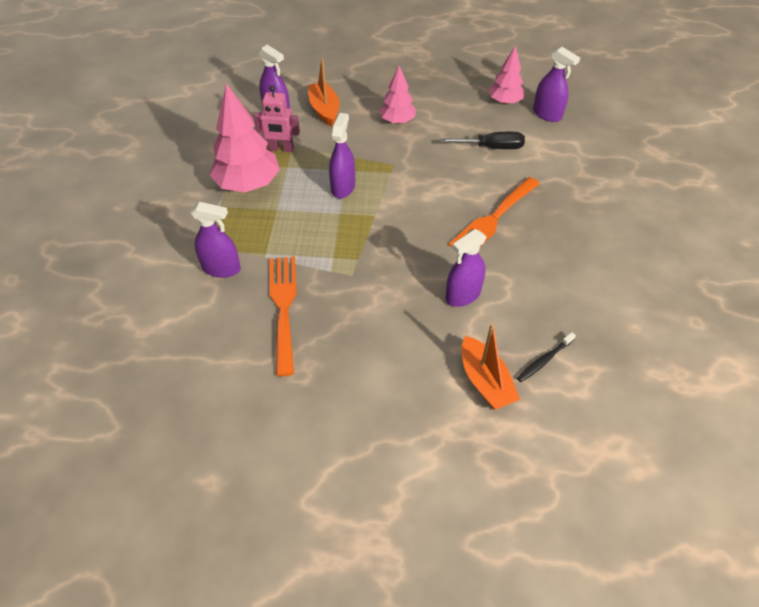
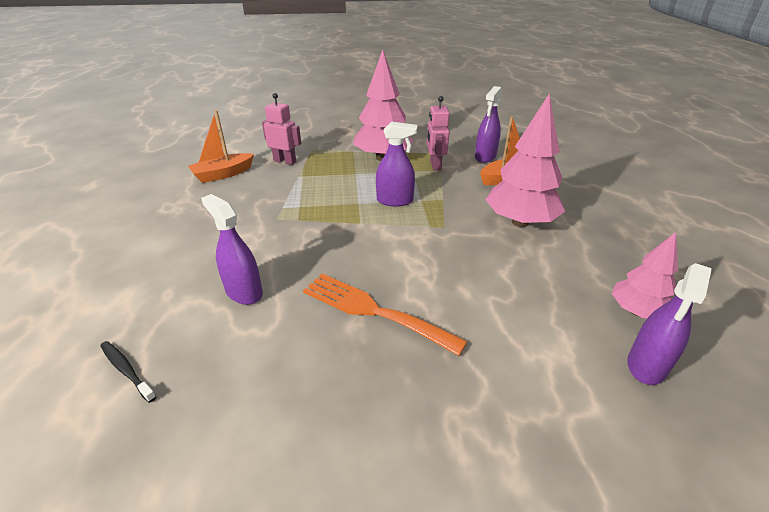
camera: 80 degrees right, 15 degrees down
(221, 268) = (285, 161): purple spray bottle -> pink robot
(283, 307) = (241, 191): orange fork -> none
(397, 121) = (520, 222): pink tree -> pink tree, size x1.68
(485, 381) = (117, 317): orange boat -> orange boat (223, 174)
(491, 147) = (518, 302): black screwdriver -> none

